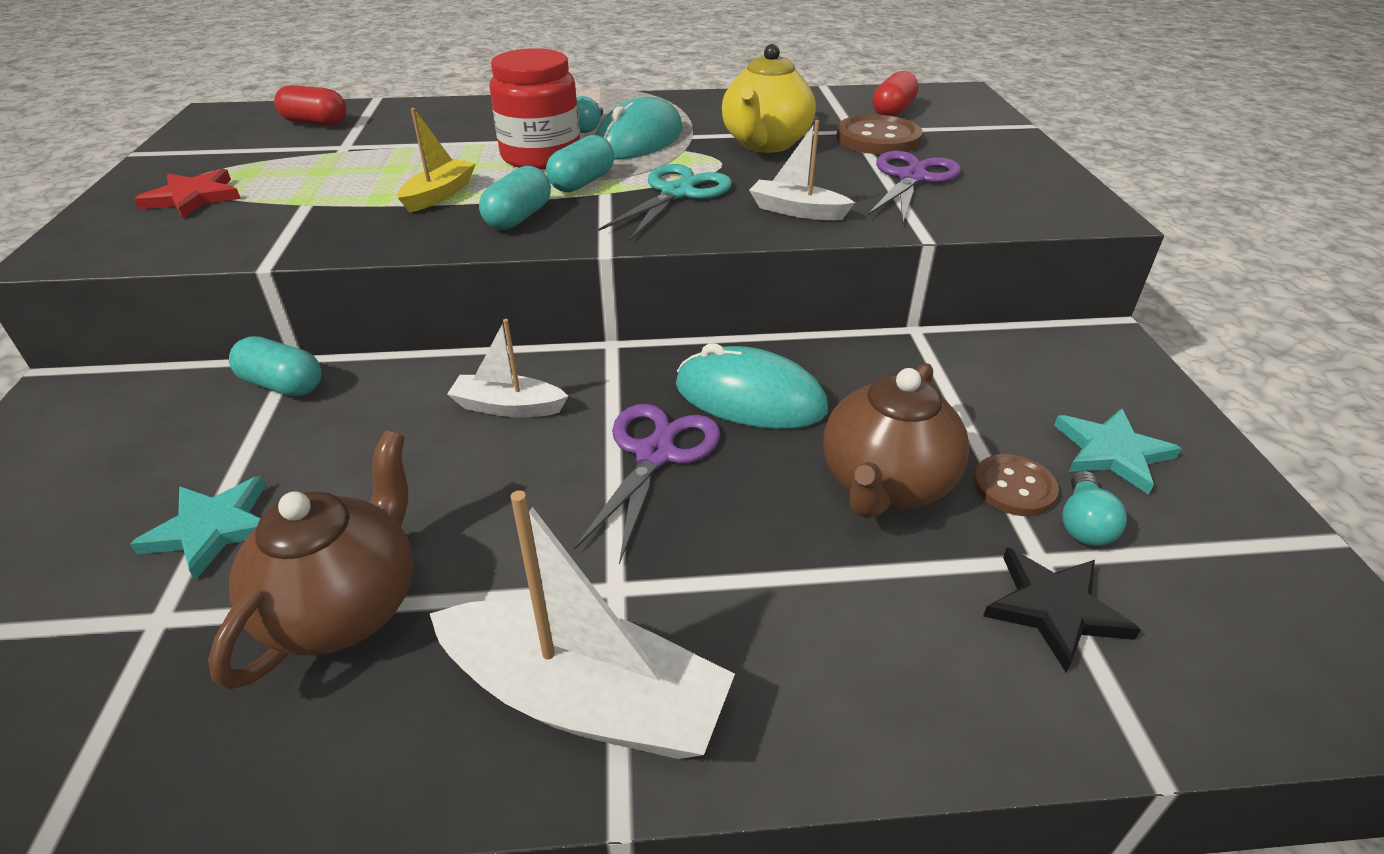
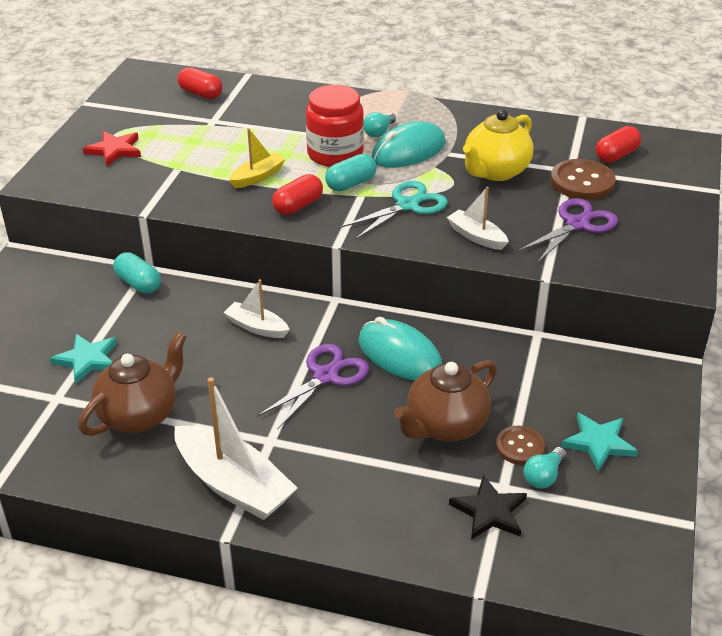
camera: 20 degrees right, 0 degrees up
(519, 218) = (298, 206): turquoise capsule -> red capsule

